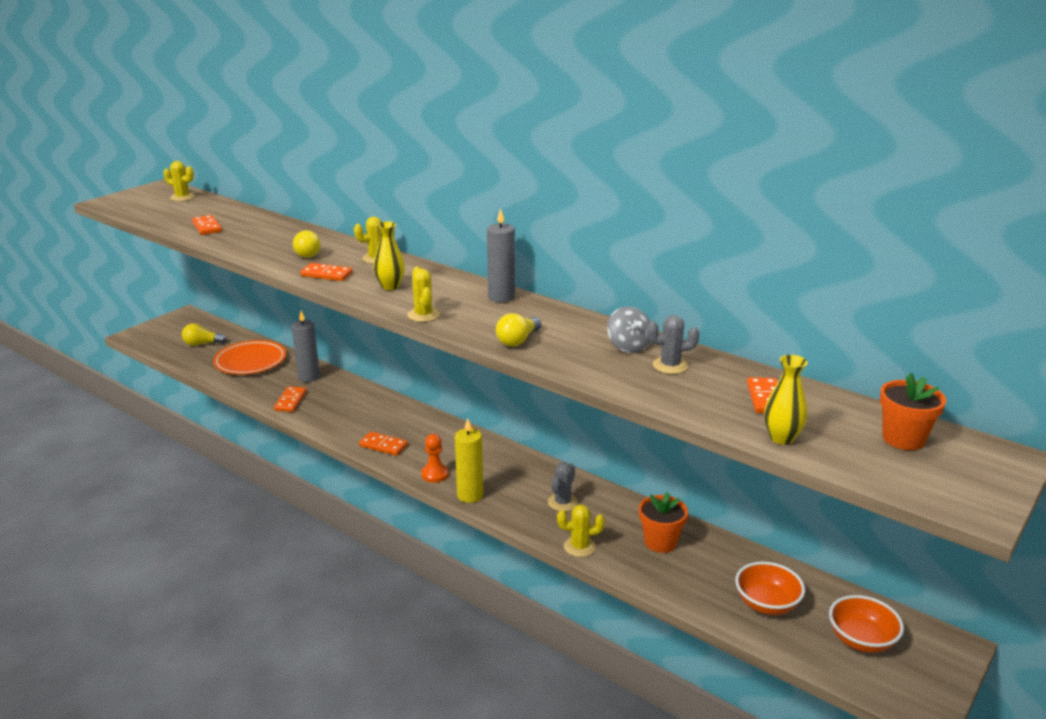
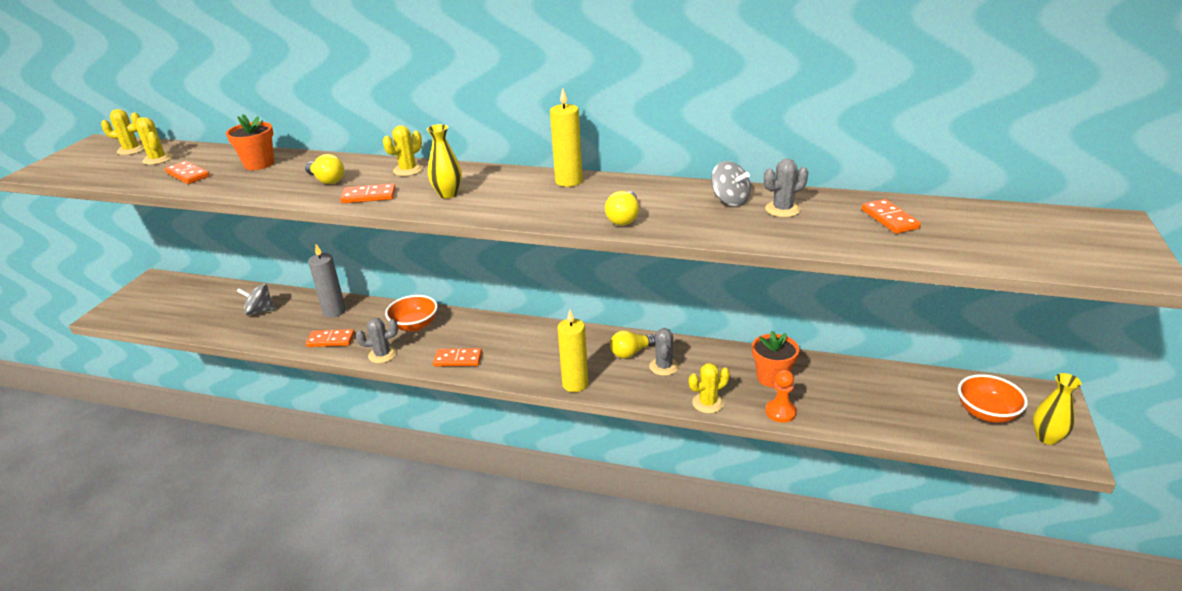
camera: 20 degrees left, 5 degrees up
(202, 344) = (192, 305): yellow light bulb -> yellow light bulb (631, 352)
(250, 362) = (260, 311): orange plate -> grey spinning top
(290, 401) = (331, 340): orange domino -> orange domino turned 75 degrees counterclockwise
(324, 424) = (382, 355): none -> grey cactus
(423, 315) = (508, 214): yellow cactus -> yellow cactus (157, 159)
(435, 474) = (528, 373): orange pawn -> orange pawn (780, 412)
(501, 297) = (569, 181): grey candle -> yellow candle
(766, 604) = (895, 405): orange bowl -> orange bowl (414, 325)
(781, 438) = (938, 250): yellow vase -> yellow vase (1046, 437)
(903, 439) = (1028, 226): orange flower pot -> orange flower pot (259, 164)

